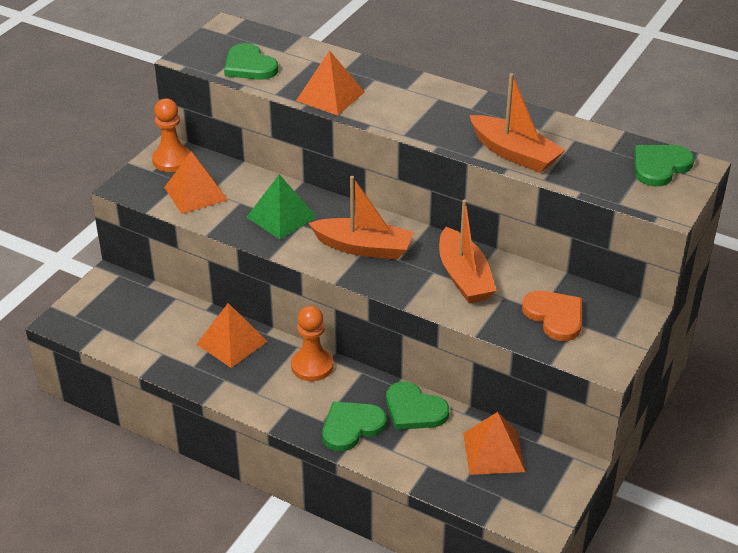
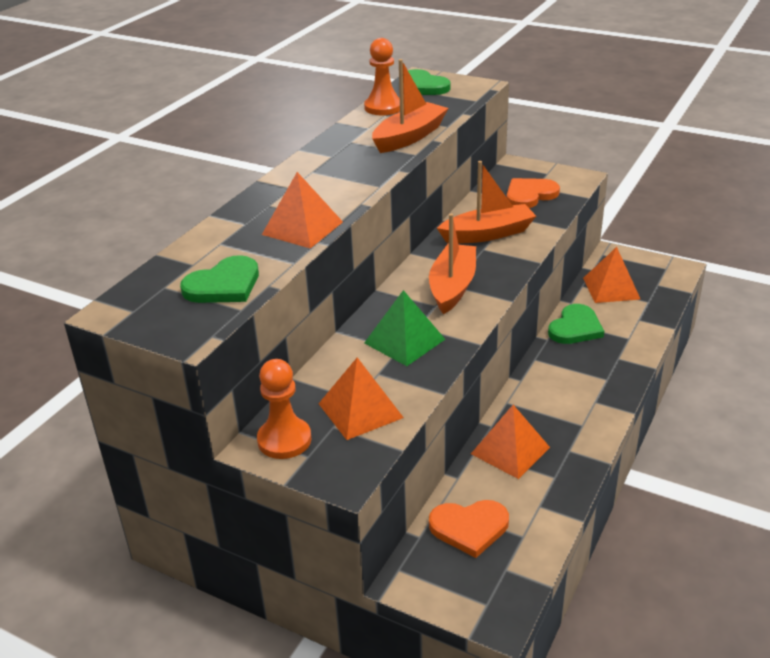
camera: 90 degrees left, 5 degrees down
(149, 312) = (469, 528): none -> orange heart
(312, 366) = (533, 390): orange pawn -> orange pawn (383, 107)
(351, 427) = (608, 361): green heart -> none

